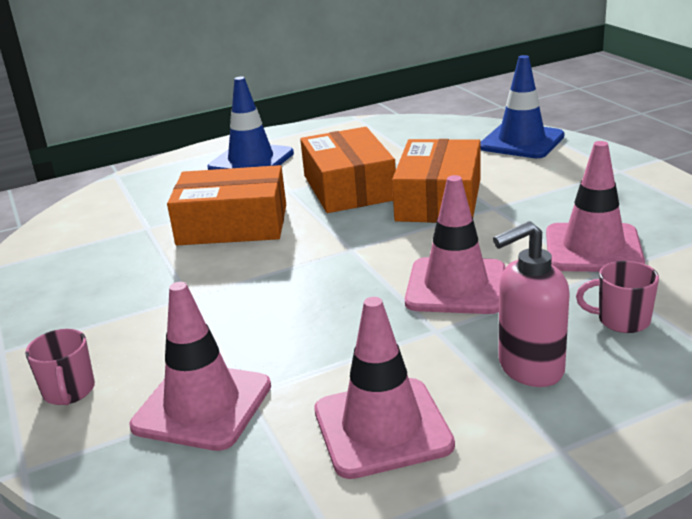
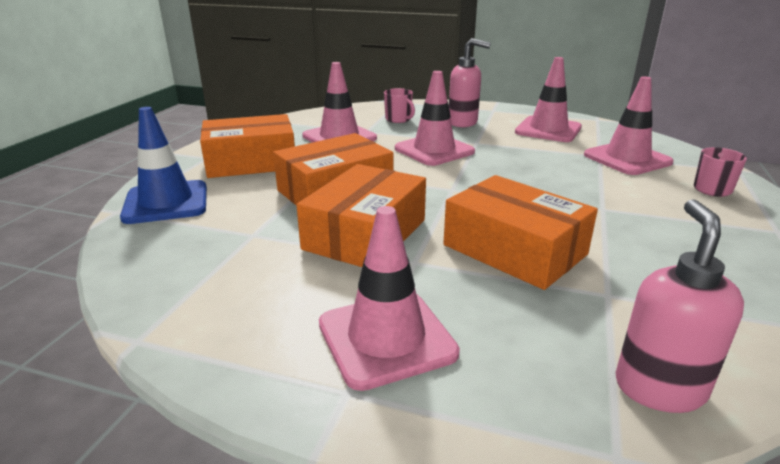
camera: 140 degrees left, 0 degrees up
(103, 200) = (659, 387): none -> pink soap dispenser
(251, 161) = (386, 338): blue traffic cone -> pink traffic cone
(572, 185) = (251, 162): none -> orange box

